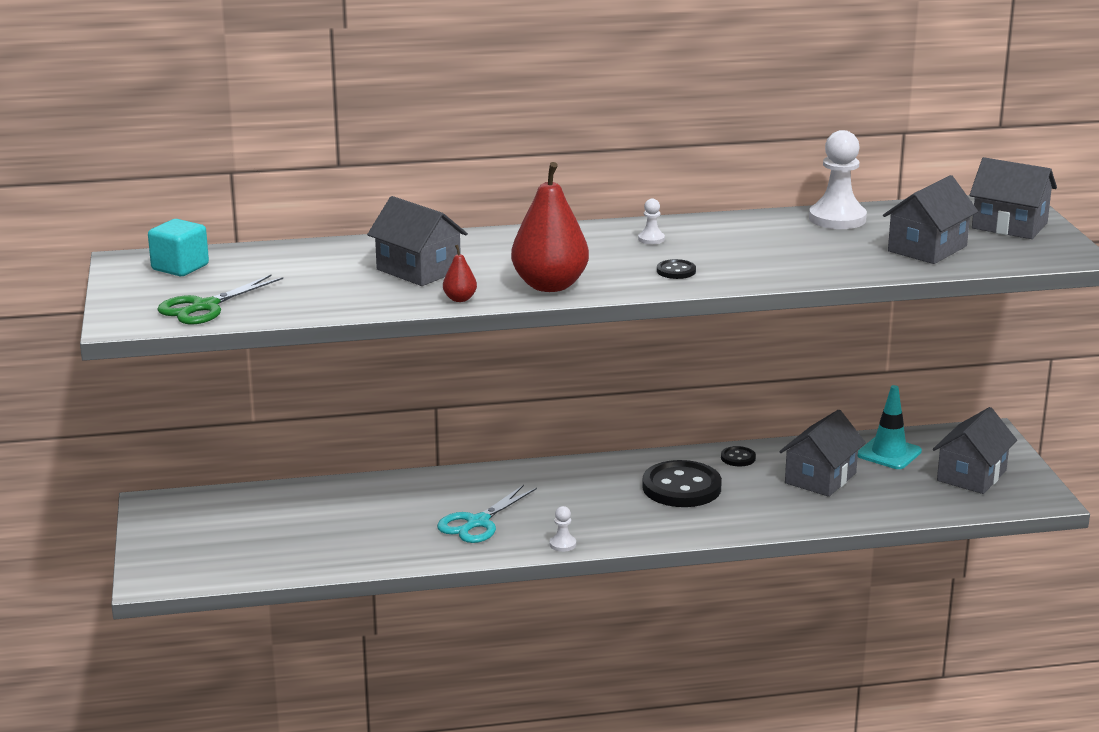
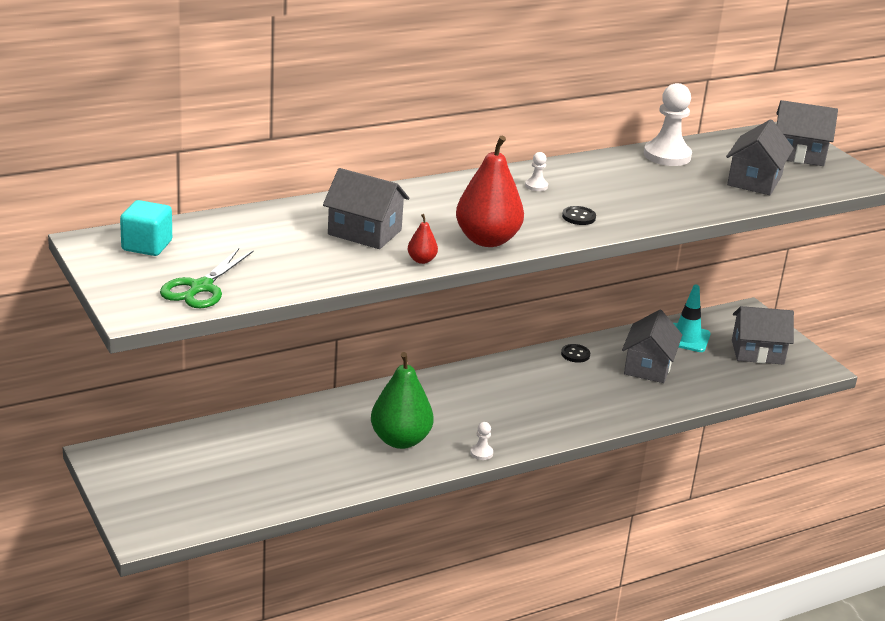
camera: 20 degrees left, 5 degrees up
(478, 522) = (400, 440): turquoise scissors -> green pear
(681, 487) = (546, 387): black button -> none
(971, 475) = (757, 352): grey house -> grey house turned 75 degrees clockwise

